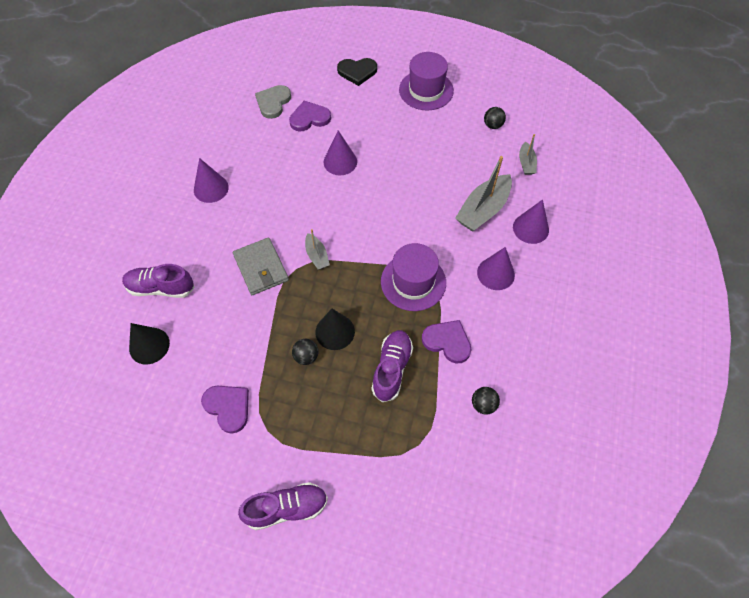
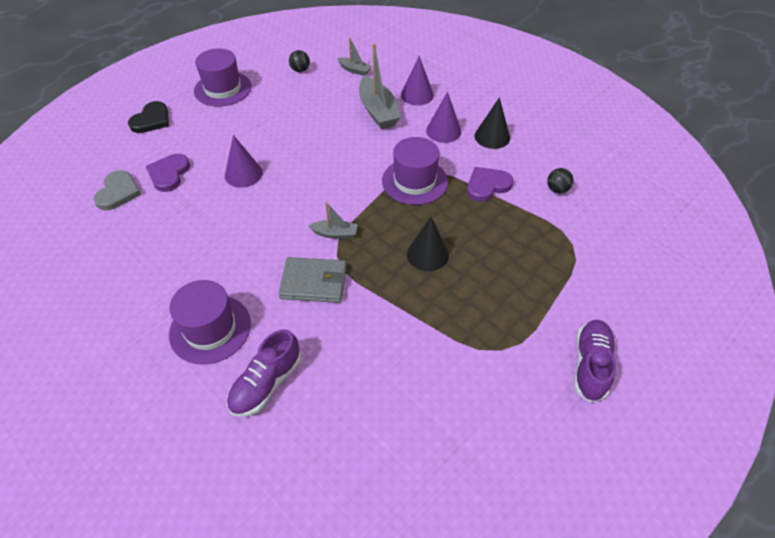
camera: 60 degrees left, 10 degrees down
(149, 345) = (334, 423): black cone -> black cone (492, 137)
(187, 230) = (210, 329): none -> purple hat
(211, 188) = (175, 286): purple cone -> none
(228, 407) = (457, 373): purple heart -> none
(273, 102) = (118, 192): grey heart -> grey heart turned 135 degrees counterclockwise
(306, 356) = (440, 286): black ball -> none
(392, 369) = (491, 231): purple shoe -> none

